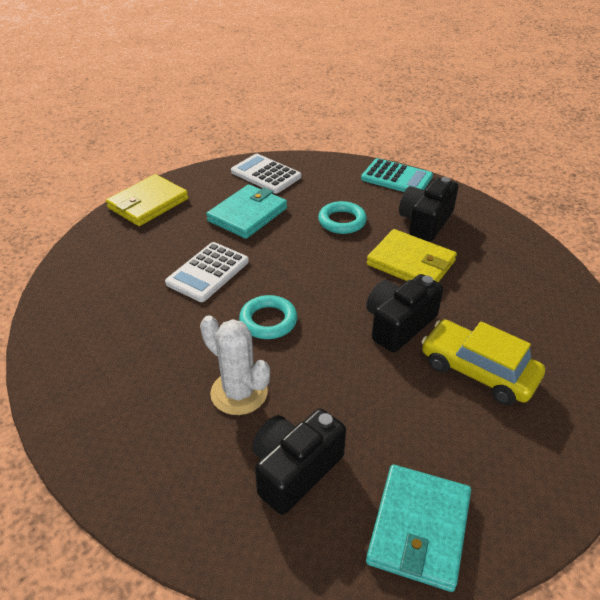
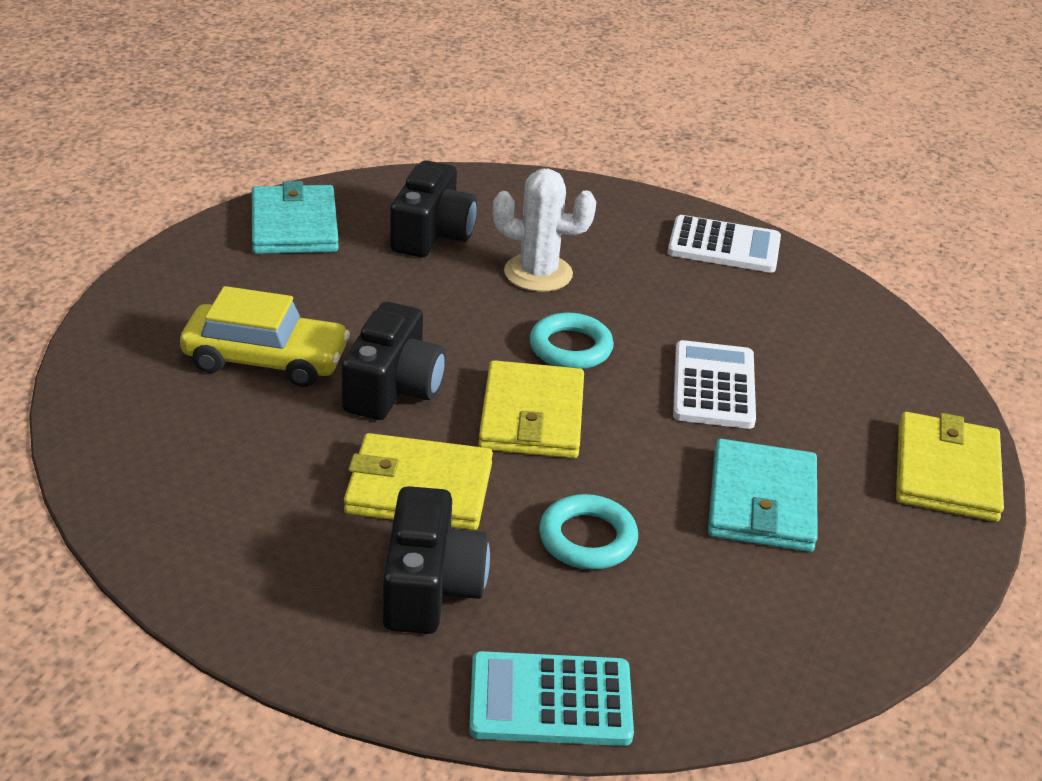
camera: 150 degrees right, 5 degrees down
(266, 174) = (829, 612): white calculator -> white calculator (724, 246)
(326, 284) = (532, 416): none -> yellow wallet

